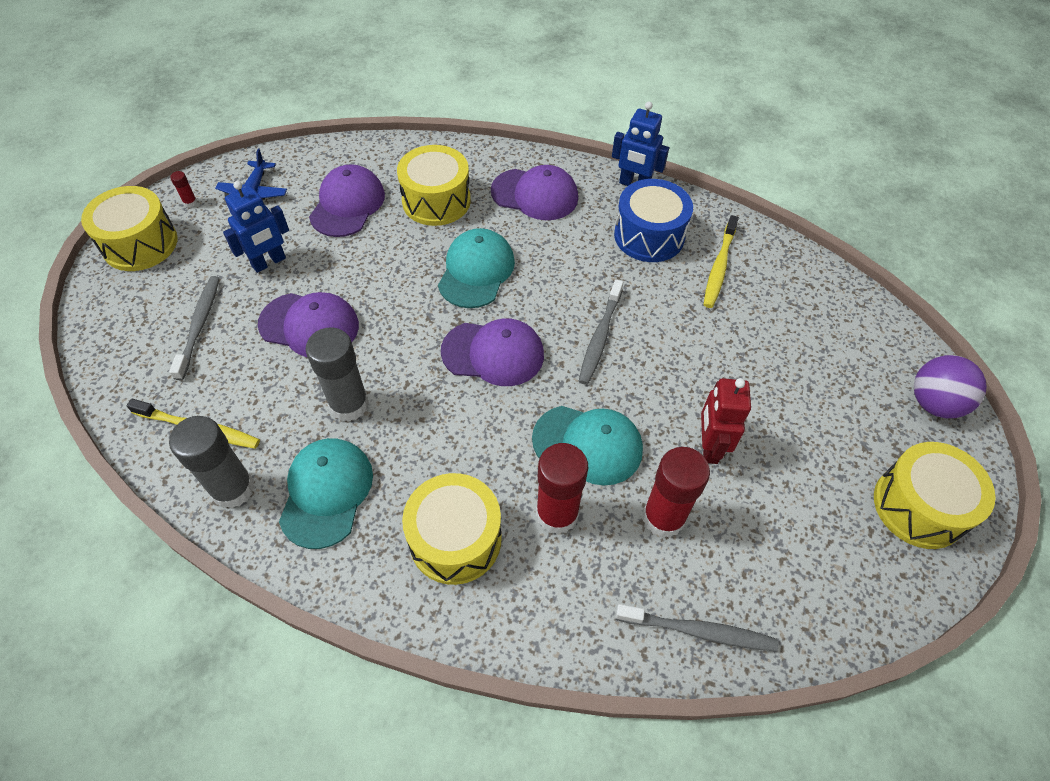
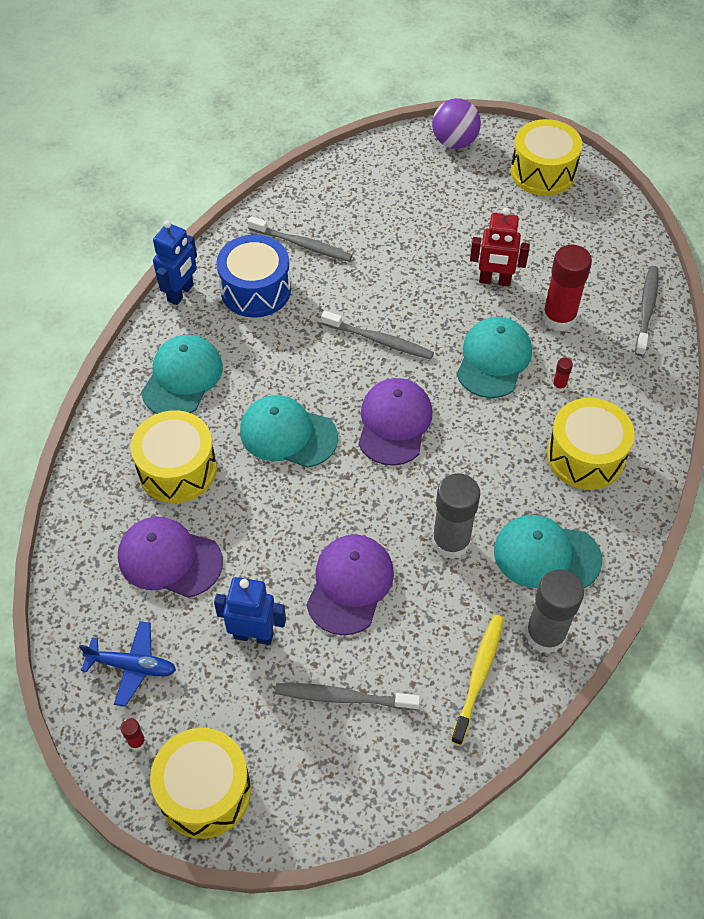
camera: 85 degrees left, 0 degrees up
(269, 262) = (253, 635): blue robot -> blue robot turned 45 degrees counterclockwise
(535, 194) = (182, 378): purple cap -> turquoise cap
(557, 514) = (559, 386): red glue stick -> red glue stick, size x0.41
(719, 267) = (302, 245): yellow toothbrush -> grey toothbrush

